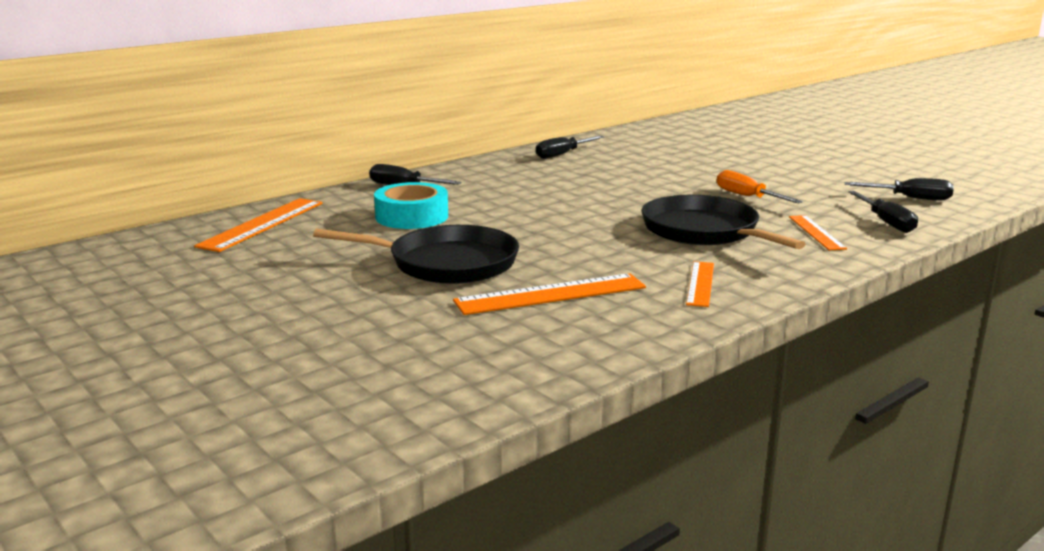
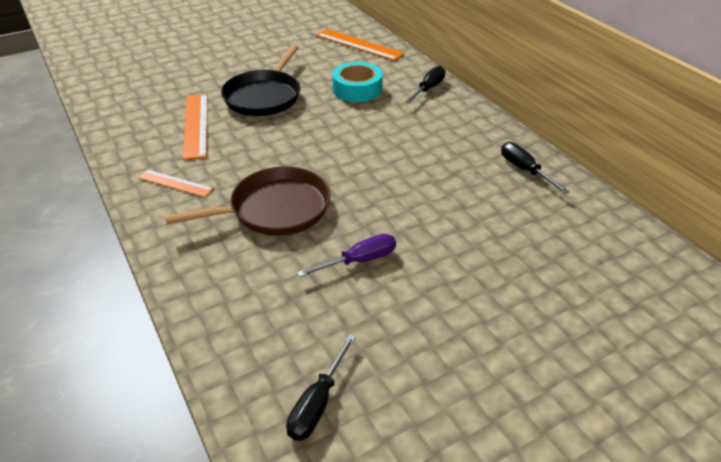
camera: 100 degrees right, 20 degrees up
(703, 231) = (275, 209): black pan -> brown pan
(747, 197) = (359, 261): orange screwdriver -> purple screwdriver
(816, 232) = (242, 276): orange ruler -> none
(886, 222) = (246, 340): black screwdriver -> none

